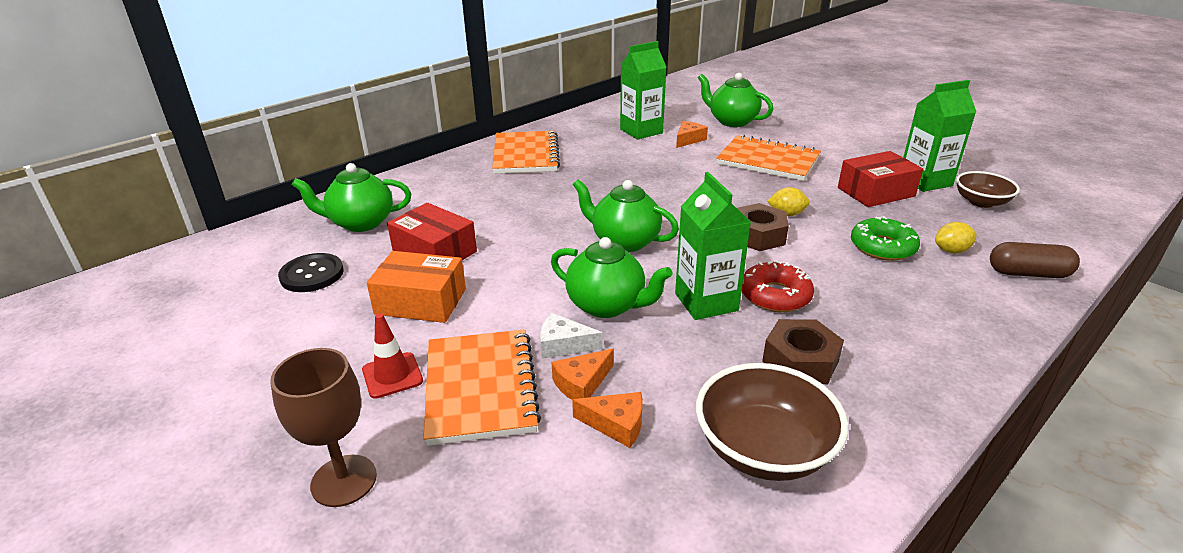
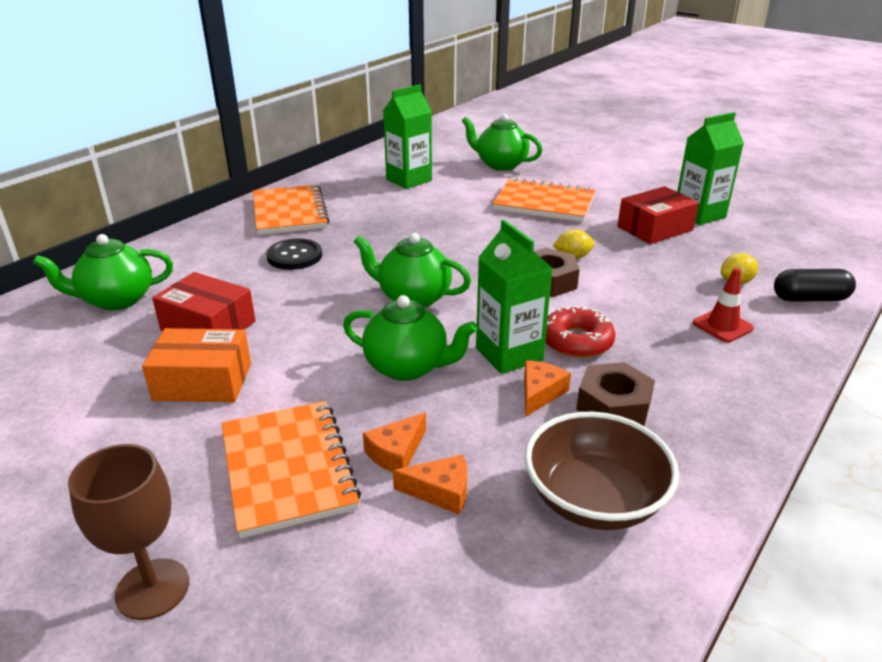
camera: 10 degrees left, 0 degrees up
(312, 274) = (70, 362): black button -> black button (294, 256)
(392, 375) = (186, 466): red traffic cone -> red traffic cone (722, 326)
(563, 345) = (369, 413): white cheese -> none
(688, 139) = (460, 186): orange cheese -> orange cheese (540, 393)
(882, 247) = (671, 283): green donut -> none
(981, 202) = (755, 232): brown bowl -> none
(1028, 273) = (810, 299): brown capsule -> black capsule

